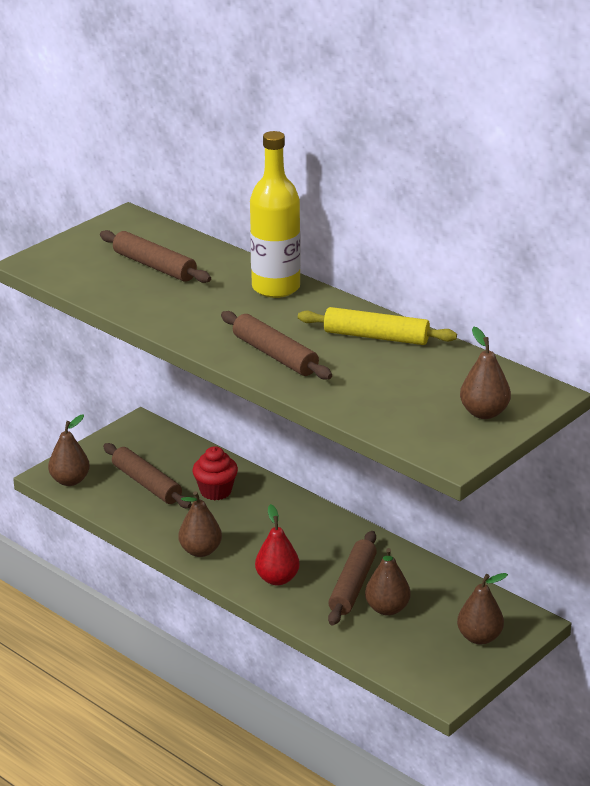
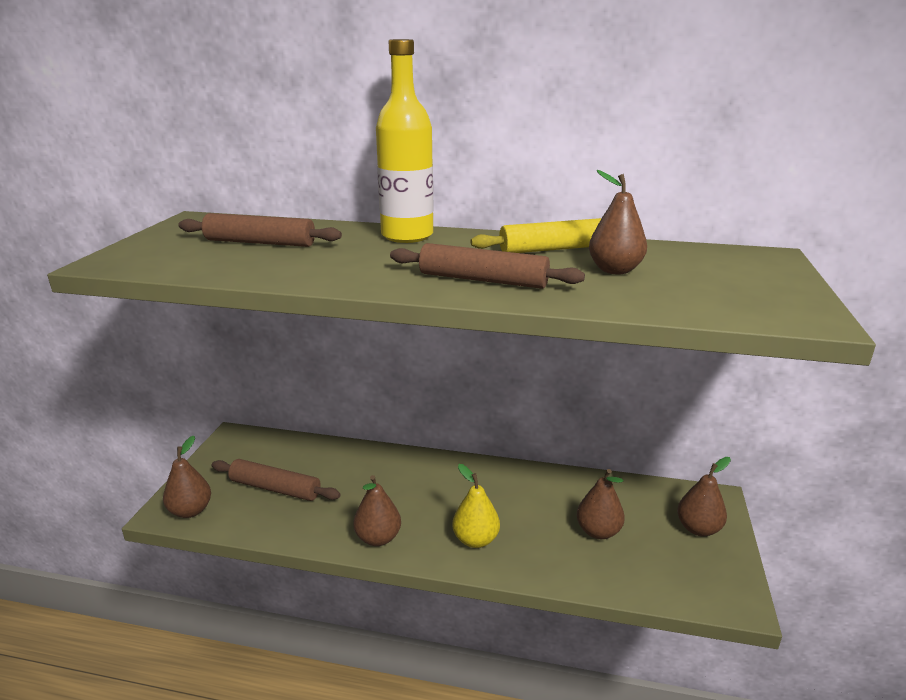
camera: 30 degrees left, 5 degrees down
(215, 491) = (348, 474): red cupcake -> none
(277, 579) = (475, 540): red pear -> yellow pear
(352, 586) = (547, 520): brown rolling pin -> none
(484, 413) = (756, 278): brown pear -> brown pear (615, 270)

